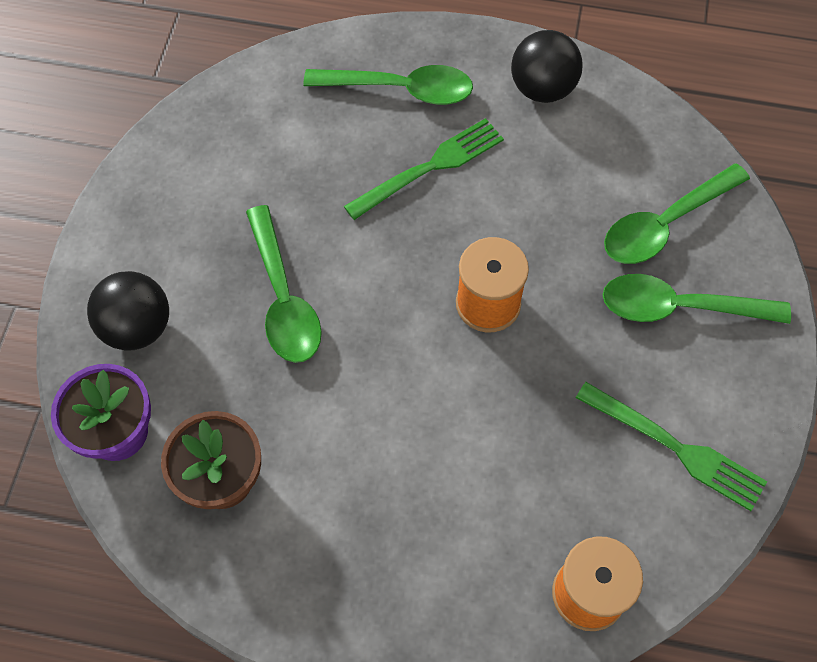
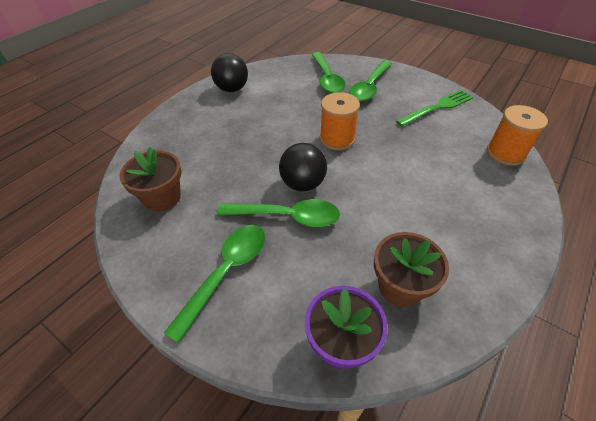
camera: 65 degrees left, 15 degrees down
(137, 327) = (263, 304): black ball -> black ball (303, 184)
(252, 132) = (162, 197): none -> brown flower pot
(400, 89) = (190, 131): green spoon -> green spoon (226, 272)
(430, 167) = (245, 135): green fork -> none

